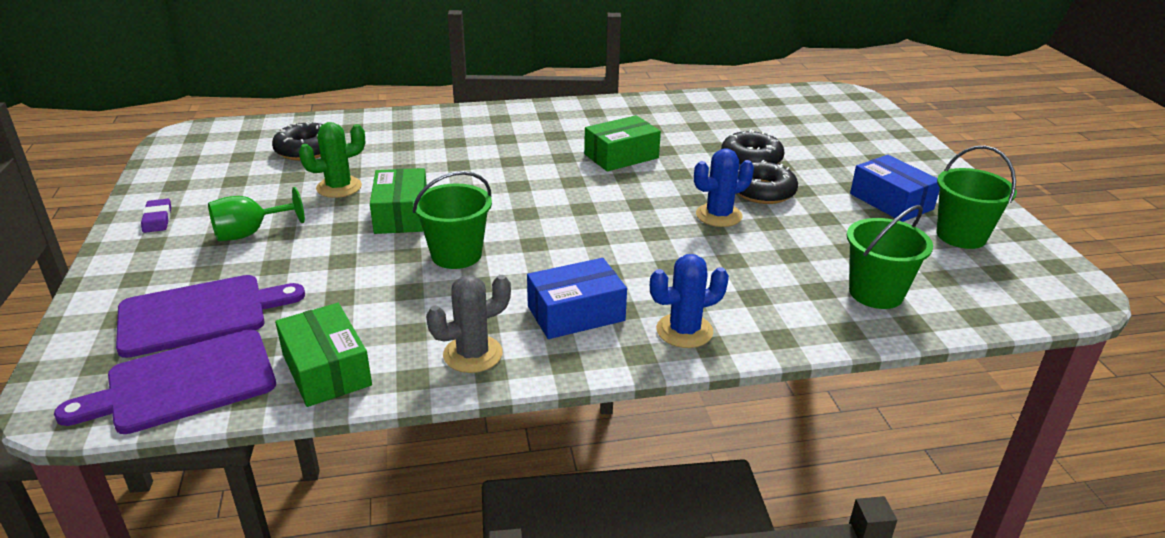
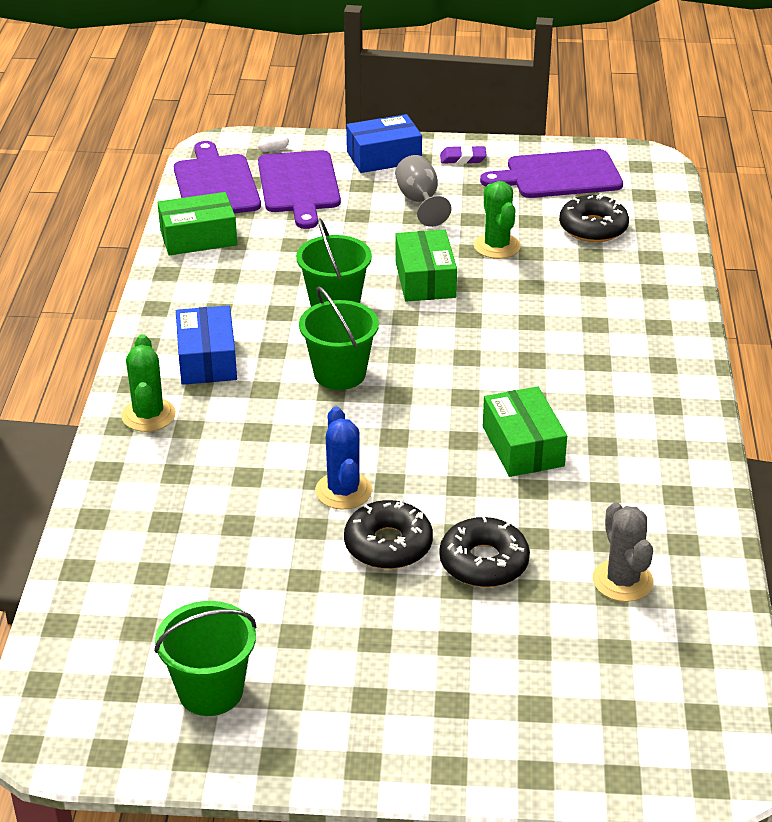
camera: 105 degrees right, 5 degrees up
(92, 351) = (273, 149): none -> white capsule
(207, 169) = (559, 175): none -> purple cutting board
(249, 233) = (419, 201): green goblet -> grey goblet
(401, 215) = (425, 279): green box -> green box turned 75 degrees clockwise
(473, 354) = (180, 301): grey cactus -> grey cactus (622, 581)
(684, 331) = (148, 415): blue cactus -> green cactus
(876, 293) = (137, 562): green bucket -> green bucket (340, 374)
(891, 201) = (320, 660): blue box -> blue box (384, 157)

